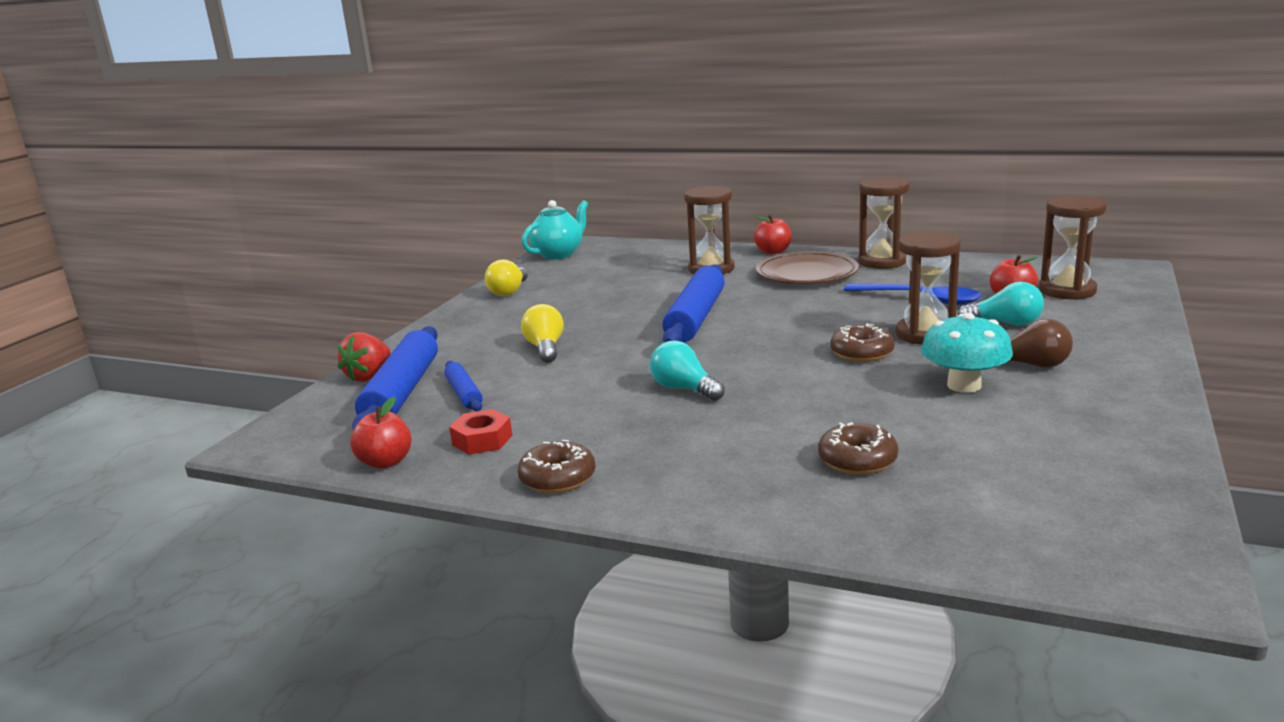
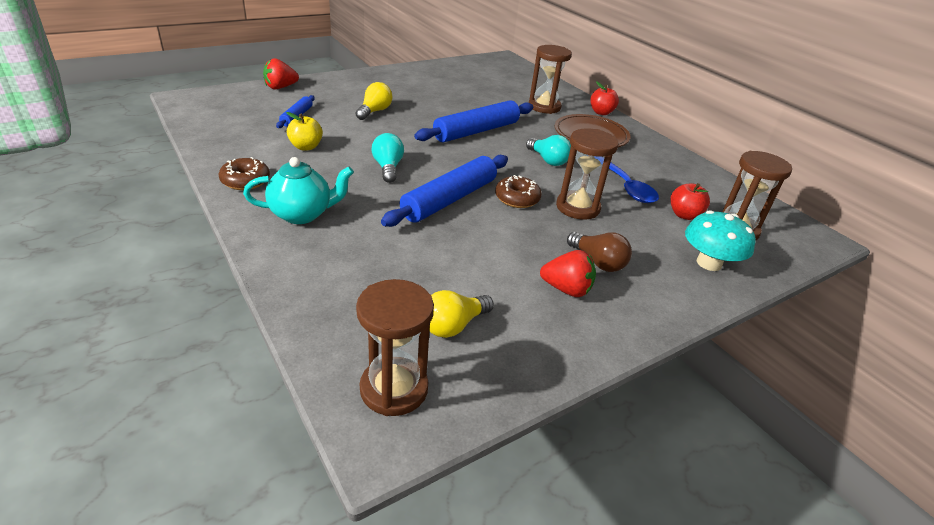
camera: 30 degrees right, 15 degrees up
(385, 462) = (205, 133): red apple -> none
(402, 392) = (276, 102): blue rolling pin -> blue rolling pin (449, 199)
(482, 440) = (257, 144): red nut -> none
(509, 291) = (421, 72): yellow light bulb -> yellow light bulb (453, 325)
(548, 415) = (306, 147): none -> yellow apple
(558, 254) = (486, 62): turquoise teapot -> turquoise teapot (302, 214)
(857, 460) = (382, 256): brown donut -> none
(882, 262) = (653, 149): brown hourglass -> brown hourglass (394, 389)
(964, 385) = (530, 250): turquoise mushroom -> turquoise mushroom (709, 263)
(1005, 323) = (643, 228): turquoise light bulb -> turquoise light bulb (548, 160)
(1053, 397) = (566, 289): none -> red strawberry

